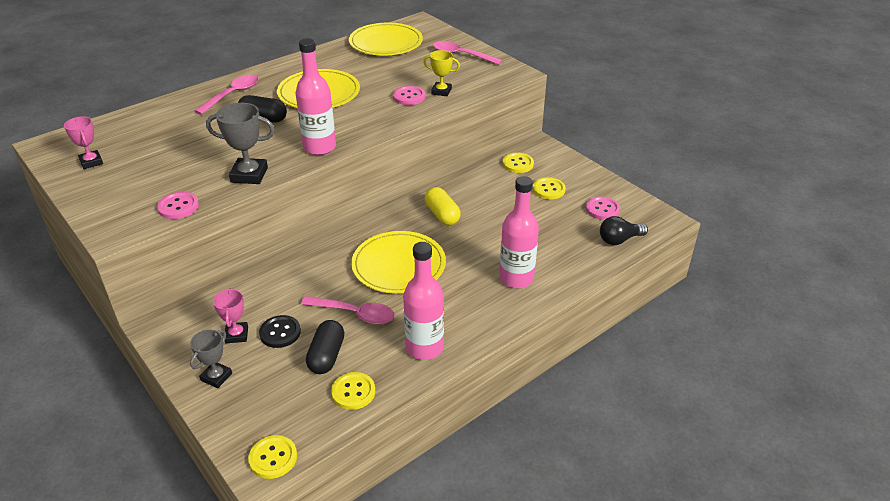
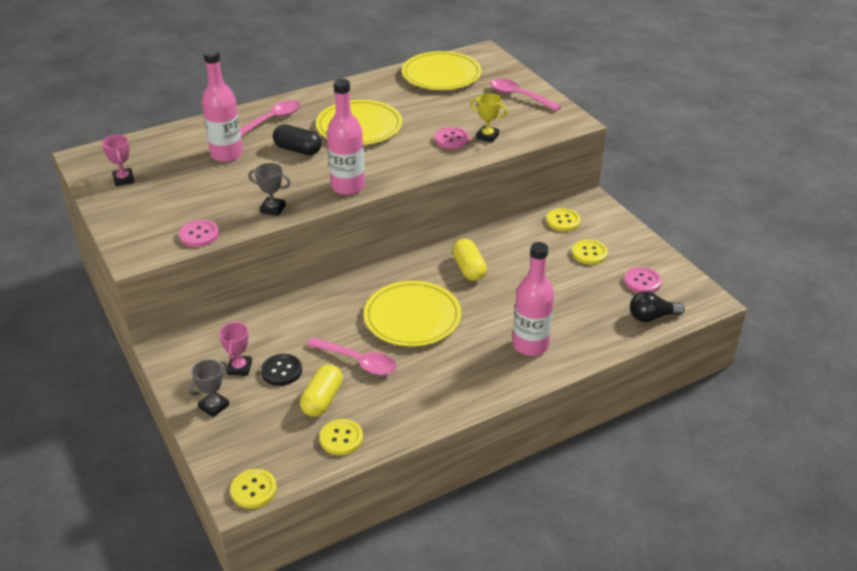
camera: 10 degrees right, 0 degrees up
(249, 175) = (273, 209): grey trophy -> grey trophy, size x0.65
(326, 356) = (322, 400): black capsule -> yellow capsule
(424, 348) = (420, 404): pink bottle -> pink bottle (227, 154)

